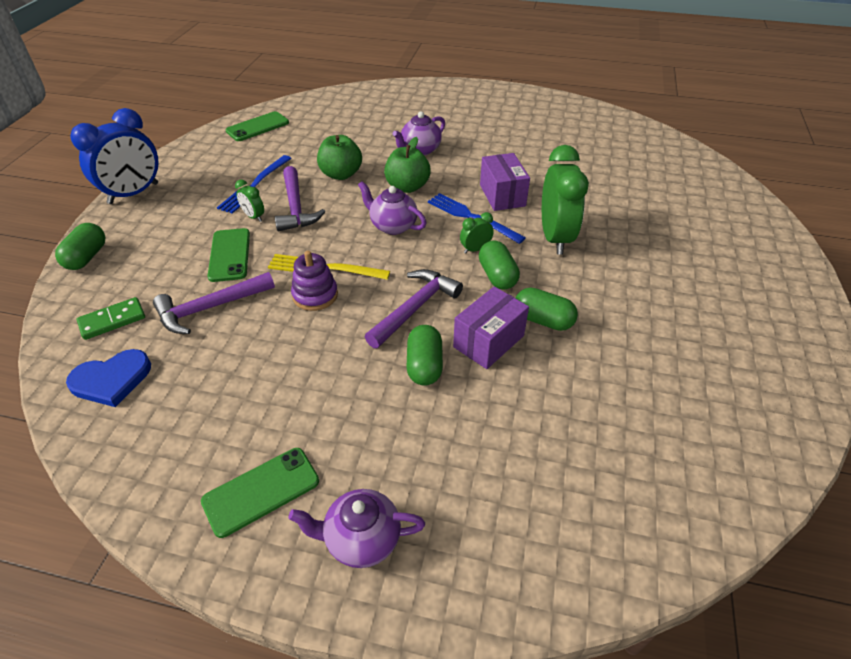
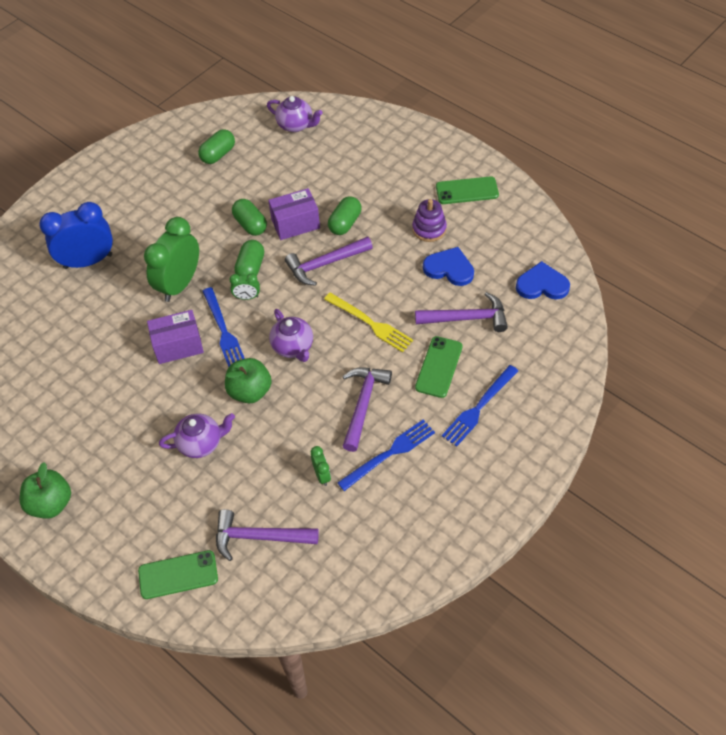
camera: 150 degrees left, 10 degrees up
(87, 257) = (559, 412): green capsule -> green capsule (218, 154)
(112, 320) = (539, 334): green domino -> none
(133, 193) = (511, 491): blue clock -> blue clock (88, 261)
(176, 237) = (479, 407): none -> blue fork
(251, 357) = (449, 268): none -> blue heart
(254, 217) = (405, 407): green clock -> green clock (322, 475)
(257, 127) = (349, 571): green phone -> green phone (178, 575)
(315, 295) = (388, 301): purple stacking toy -> purple stacking toy (429, 229)
(334, 124) = (259, 537): none -> purple hammer
(341, 174) = (300, 436): green apple -> green apple (51, 503)
(361, 539) = (426, 155): purple teapot -> purple teapot (296, 125)
(502, 195) = (178, 346): purple box -> purple box turned 60 degrees clockwise

